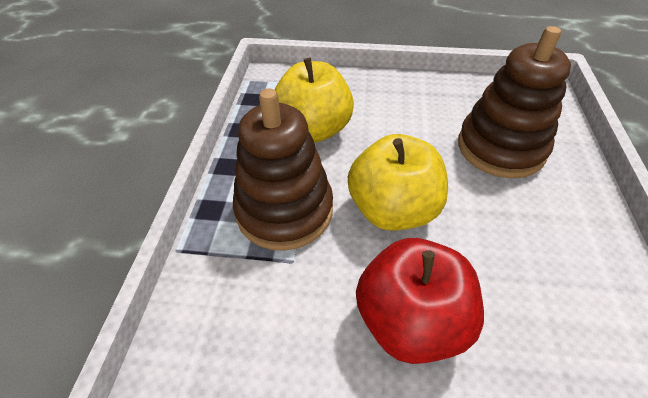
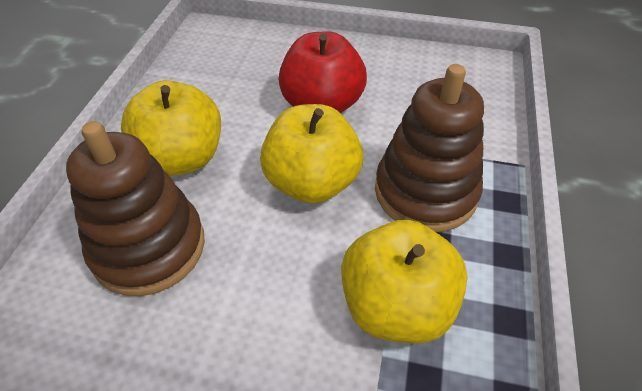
camera: 175 degrees left, 0 degrees up
(533, 224) = (182, 158): none -> yellow apple

